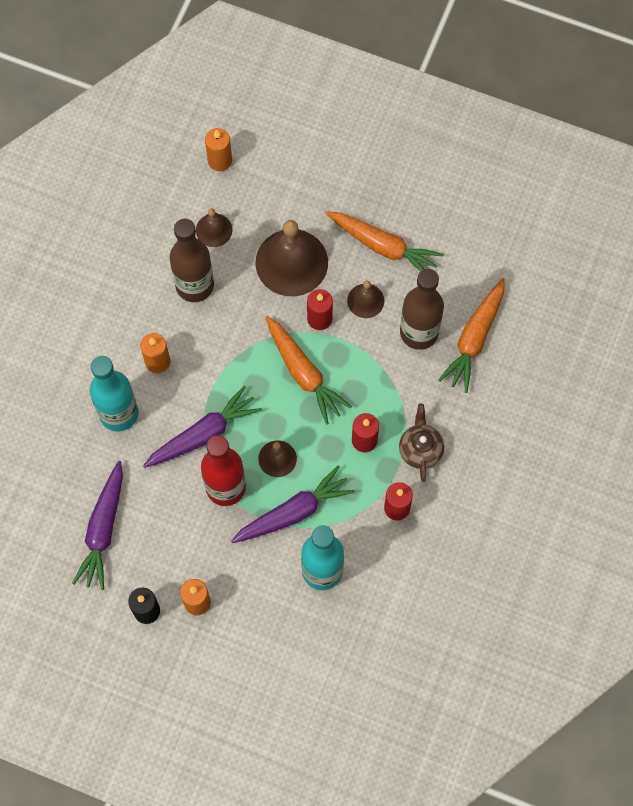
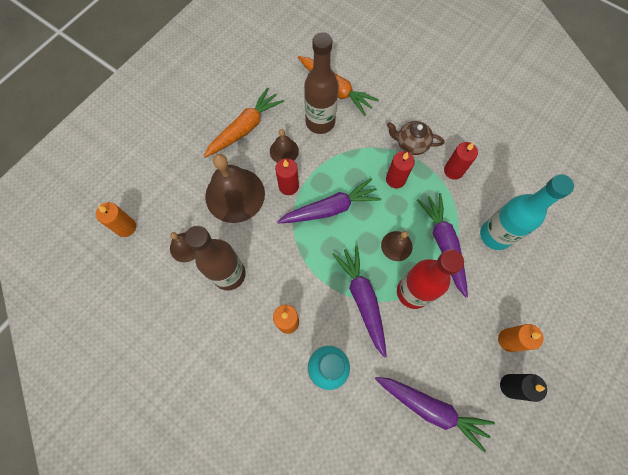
camera: 75 degrees left, 0 degrees up
(304, 373) = (330, 208): orange carrot -> purple carrot

